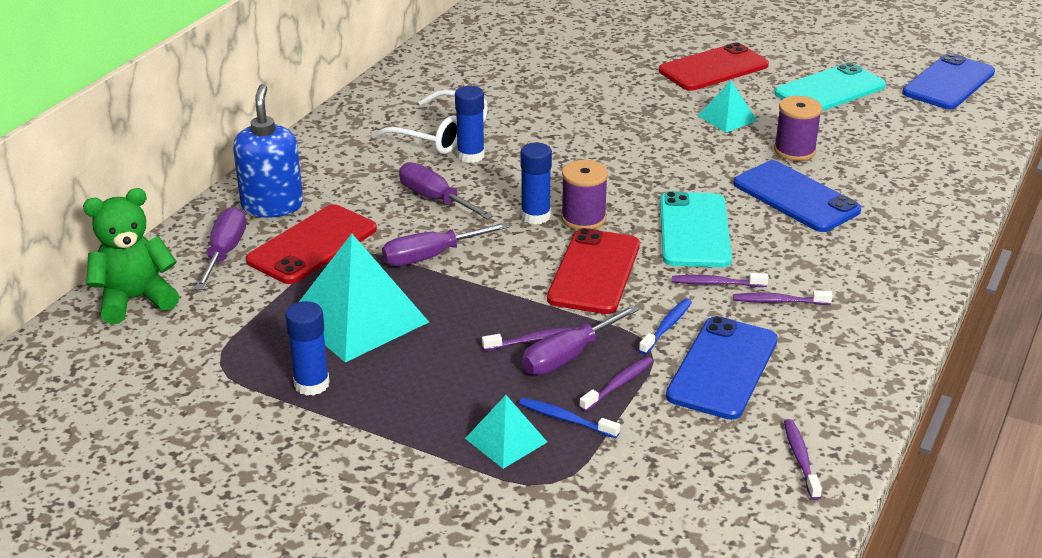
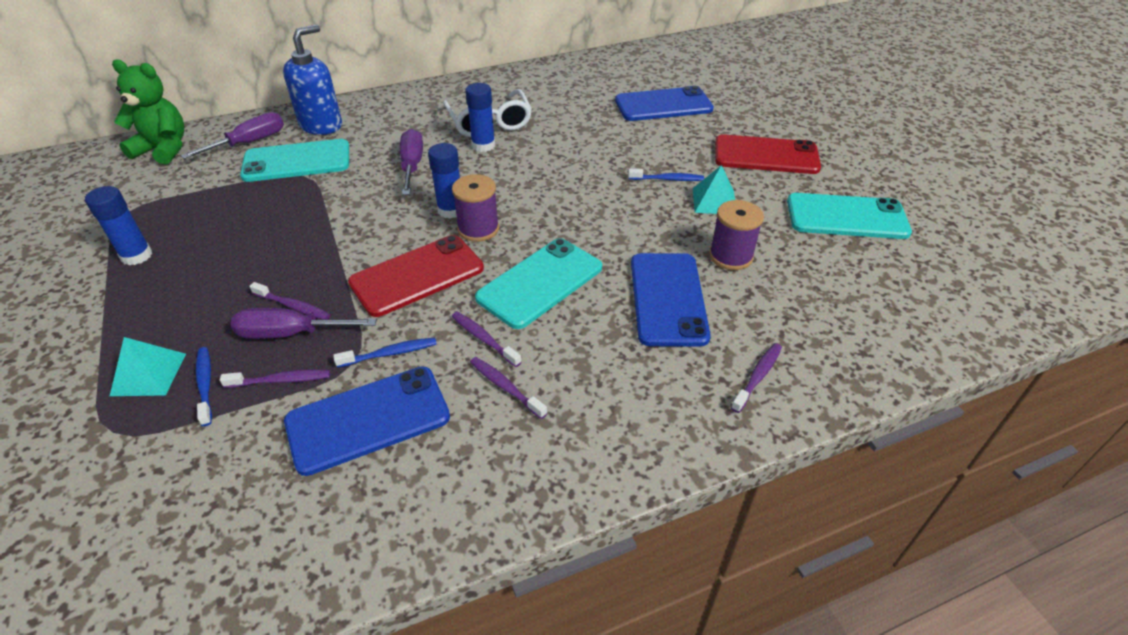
camera: 40 degrees right, 10 degrees up
(312, 245) = (297, 161): red phone -> turquoise phone
(359, 318) = (234, 225): turquoise pyramid -> none
(431, 256) = (342, 205): purple screwdriver -> none
(669, 117) = (667, 179): none -> blue toothbrush
(800, 458) = (282, 557): purple toothbrush -> purple toothbrush (758, 376)
(948, 83) = (986, 263): blue phone -> blue phone (663, 105)

